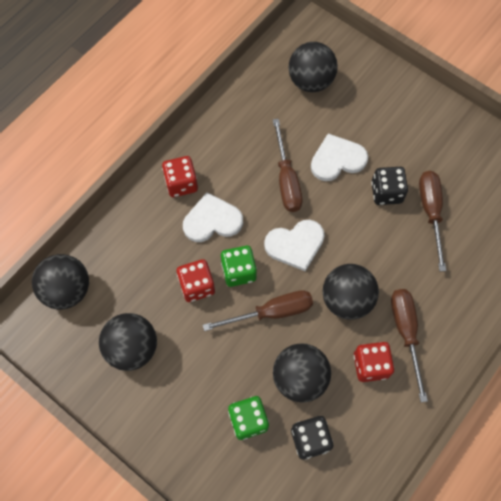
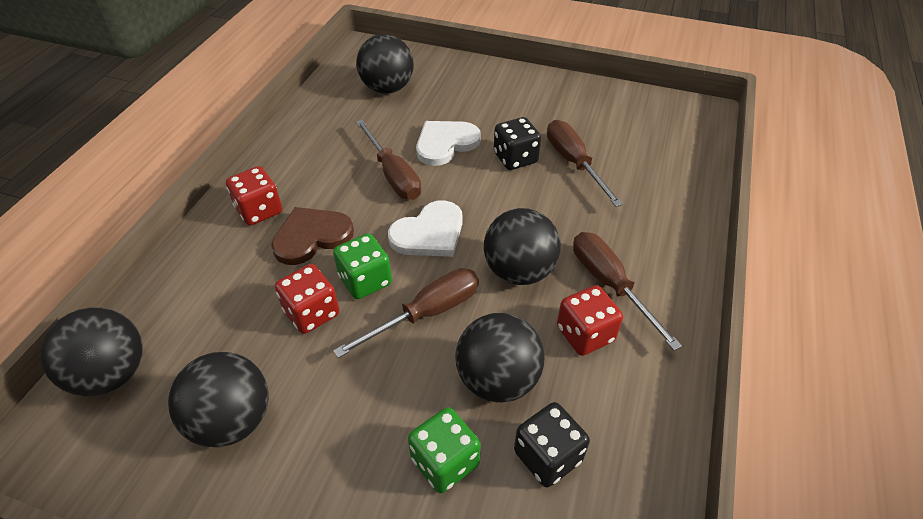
camera: 20 degrees left, 20 degrees down
(212, 220) = (311, 237): white heart -> brown heart

